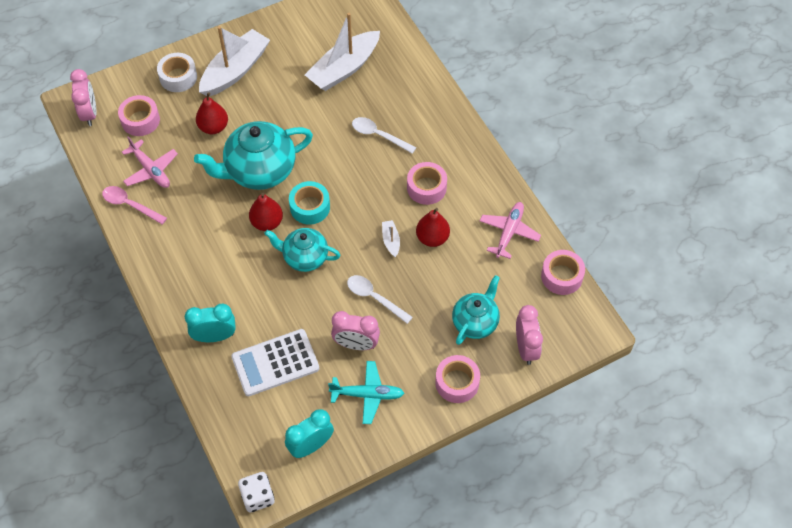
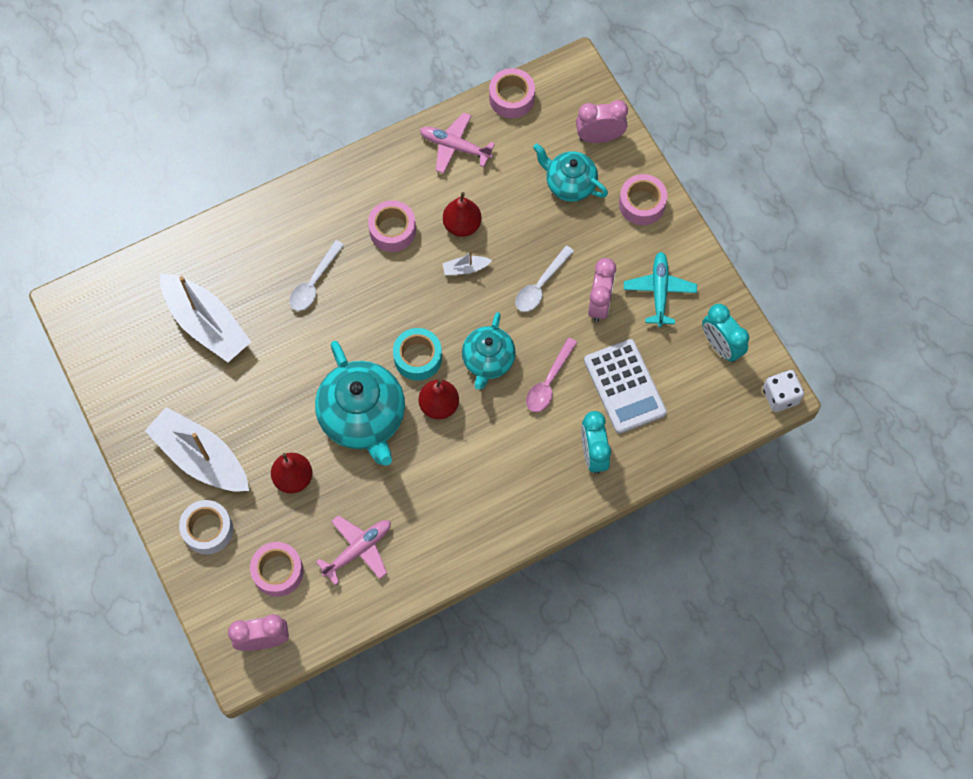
camera: 90 degrees left, 10 degrees up
(130, 205) = (411, 570): pink spoon -> pink spoon (548, 382)

